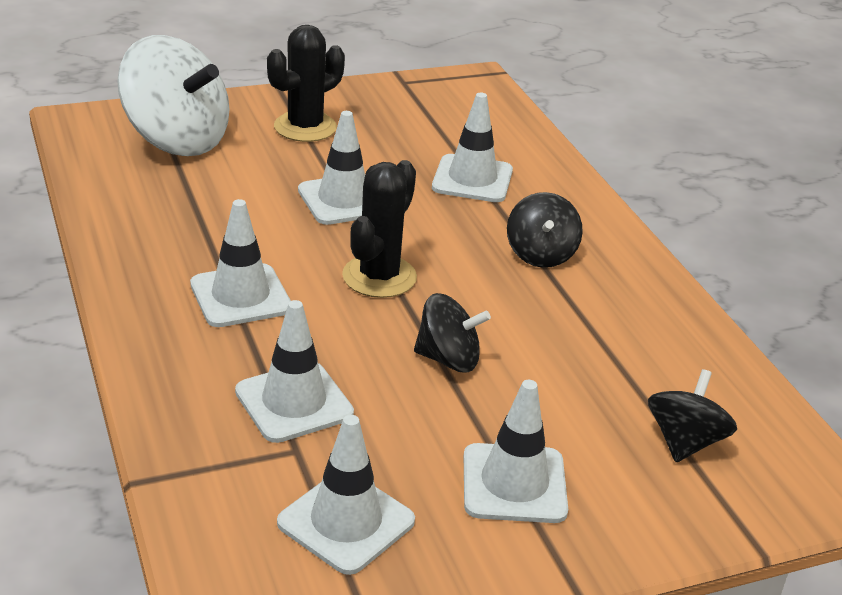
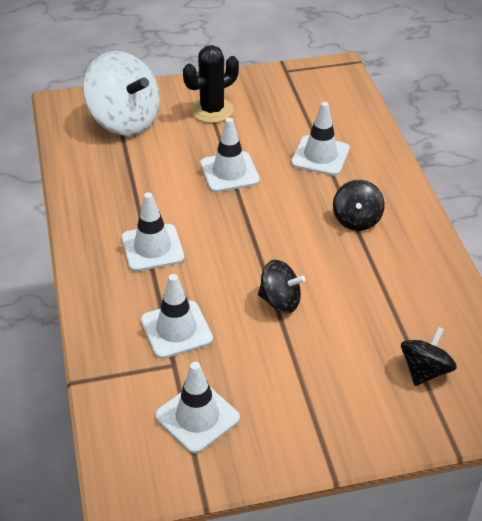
camera: 10 degrees right, 10 degrees up
(379, 277) = (244, 235): black cactus -> none
(514, 484) = (307, 396): white traffic cone -> none

